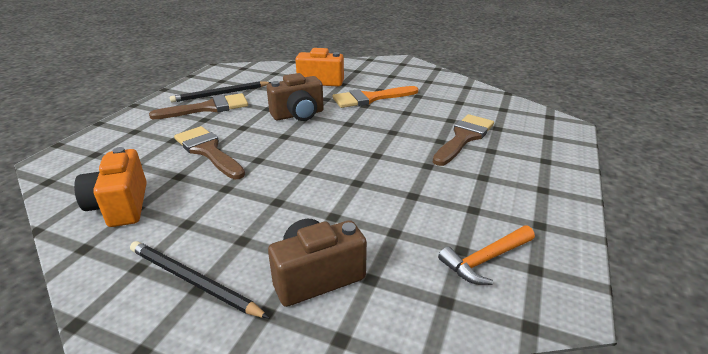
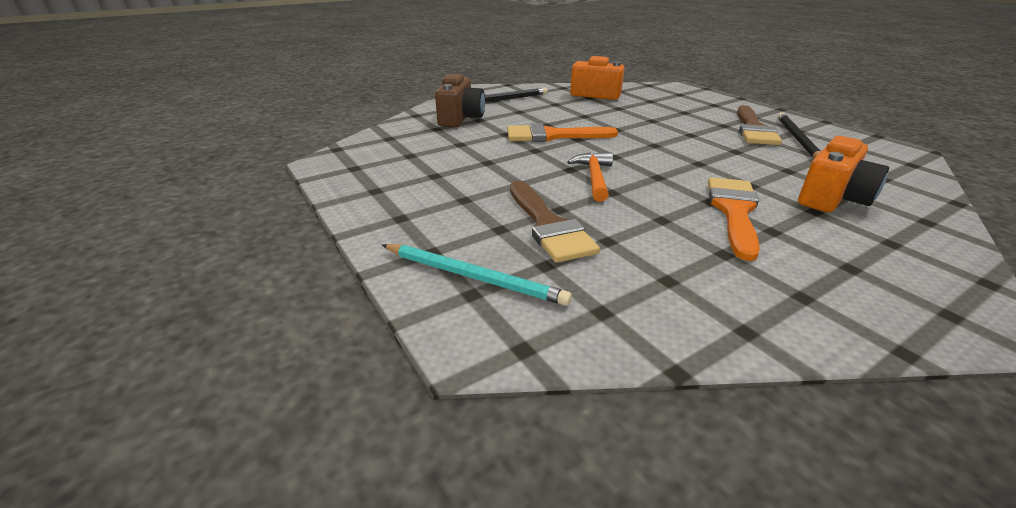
camera: 125 degrees right, 0 degrees up
(208, 151) = (651, 118): brown brush -> none
(298, 115) = (704, 159): brown camera -> none
(311, 185) = (552, 136): none -> orange brush
(486, 260) = (389, 157): orange hammer -> orange hammer (594, 177)
(538, 140) = (473, 277): none -> turquoise pencil

